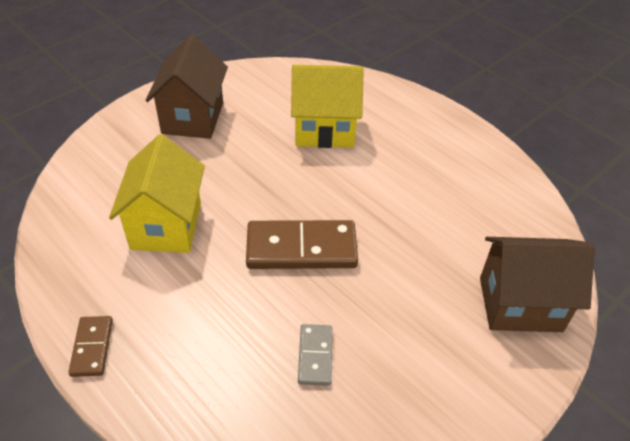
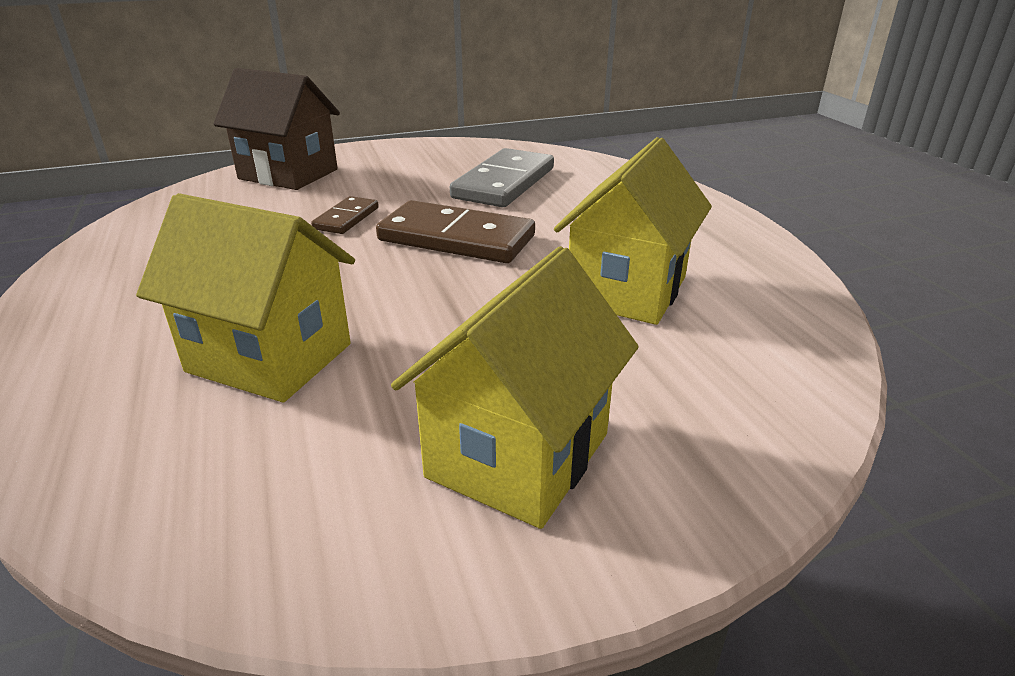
camera: 155 degrees left, 15 degrees down
(92, 347) = (726, 220): brown domino -> brown domino (346, 218)
(193, 118) = (518, 455): brown house -> yellow house
(315, 356) = (504, 183): grey domino -> grey domino, size x1.91

